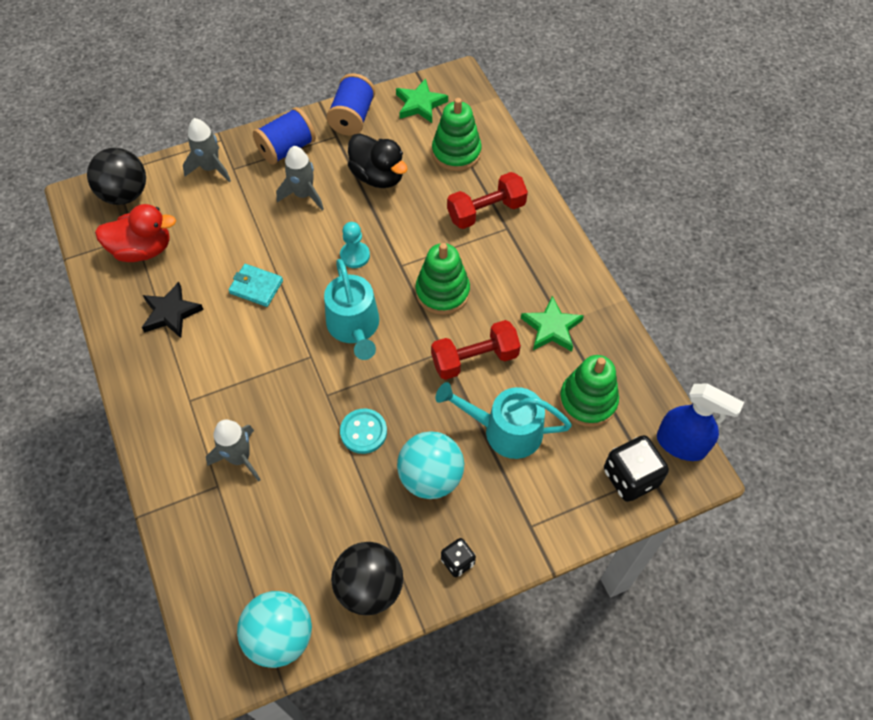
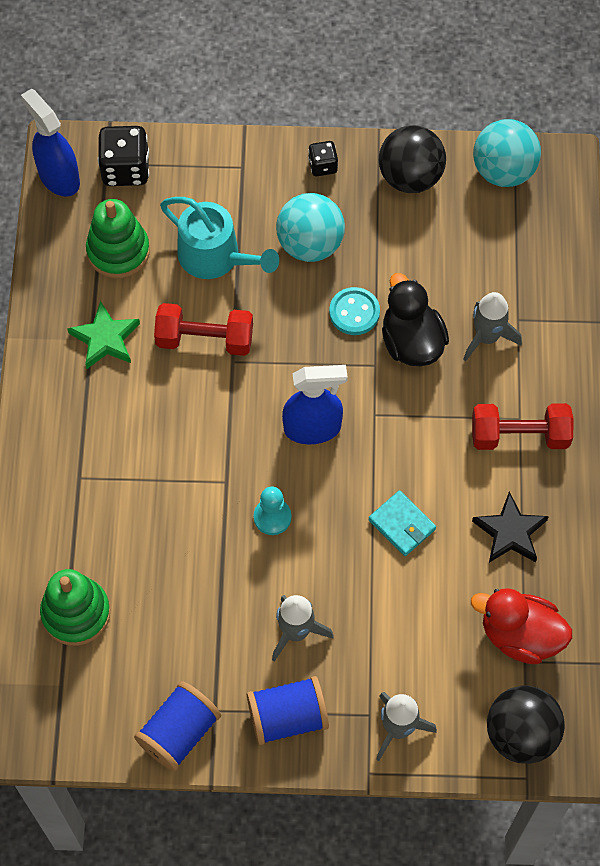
camera: 155 degrees left, 5 degrees up
(354, 327) = (313, 428): turquoise watering can -> blue spray bottle
(378, 176) = (192, 620): black duck -> black duck (411, 342)
(420, 104) = (79, 715): green star -> none
(442, 292) = (197, 428): green stacking toy -> none
(486, 211) = (89, 511): red dumbbell -> red dumbbell (519, 436)

